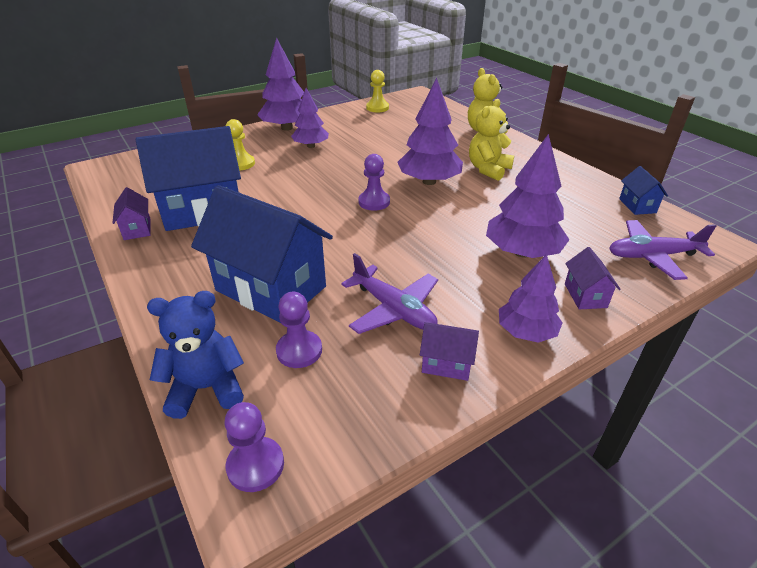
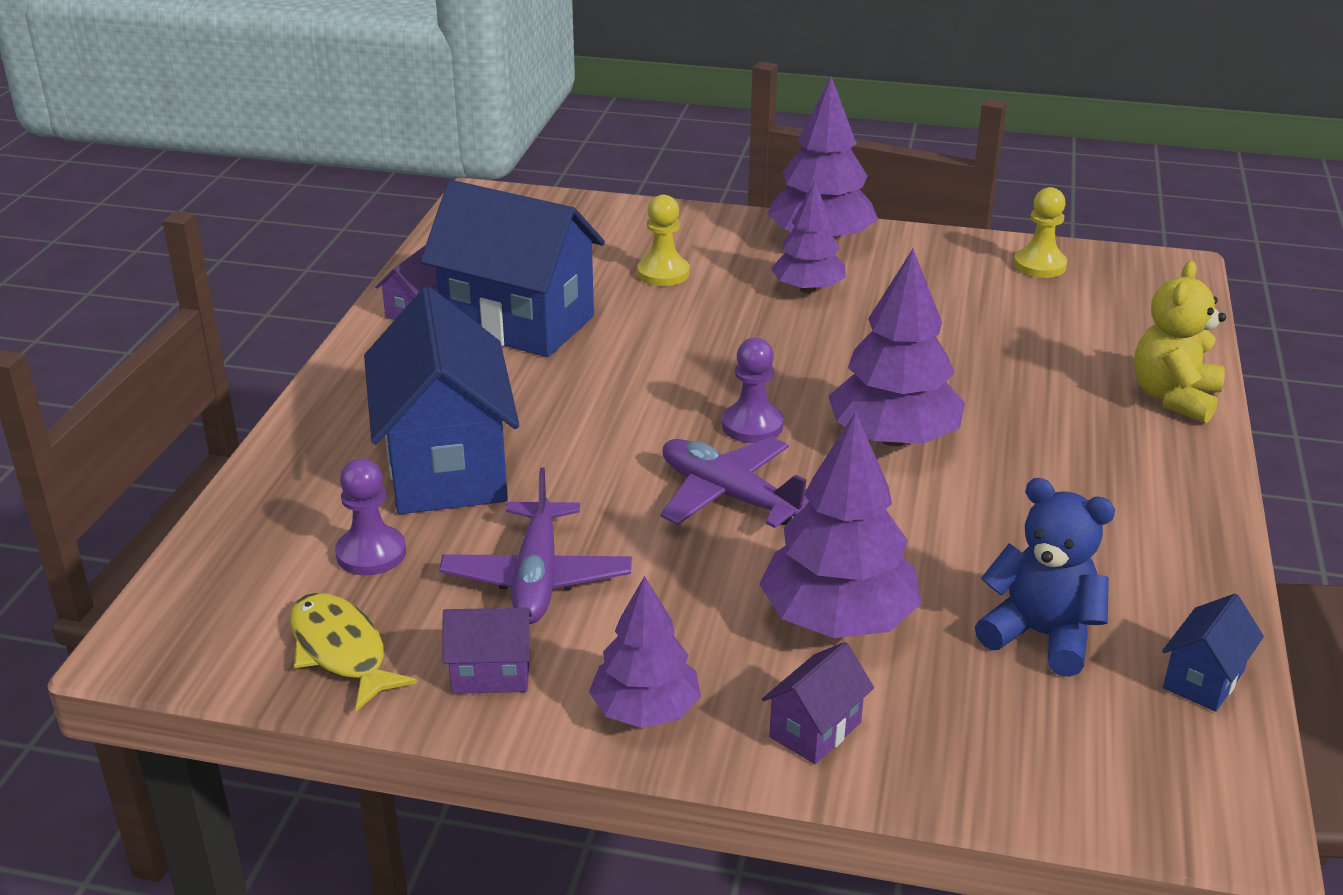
camera: 45 degrees right, 5 degrees down
(206, 388) = (242, 531): blue teddy bear -> blue teddy bear (1041, 635)
(255, 465) = (184, 628): purple pawn -> none
(363, 408) = (341, 651): none -> yellow fish
(446, 364) = (491, 674): purple house -> purple house turned 60 degrees counterclockwise
(488, 169) = (1036, 471): yellow teddy bear -> none
(652, 256) = (1047, 759): purple plane -> purple plane (728, 496)

